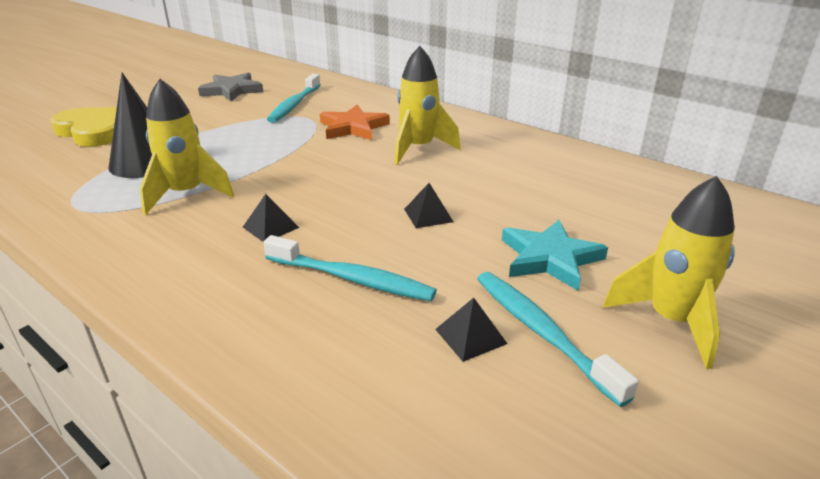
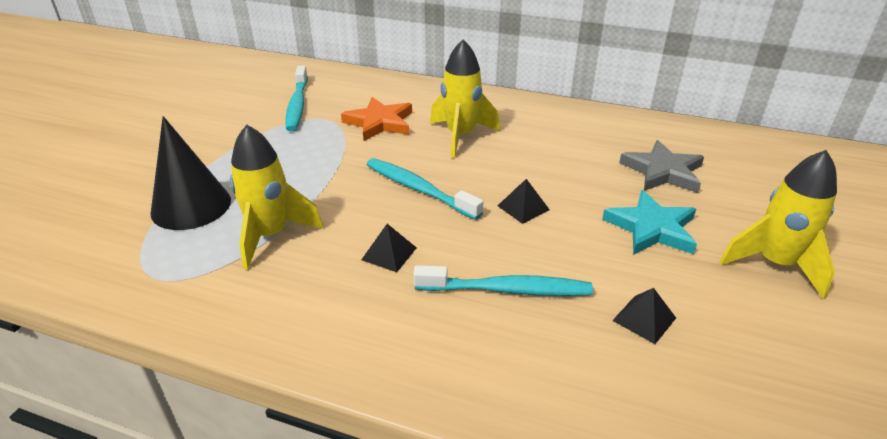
camera: 20 degrees left, 5 degrees up
(94, 131) = (92, 177): yellow heart -> none
(232, 90) = (213, 97): grey star -> grey star (662, 171)
(542, 333) = (694, 300): turquoise toothbrush -> turquoise toothbrush (419, 189)

